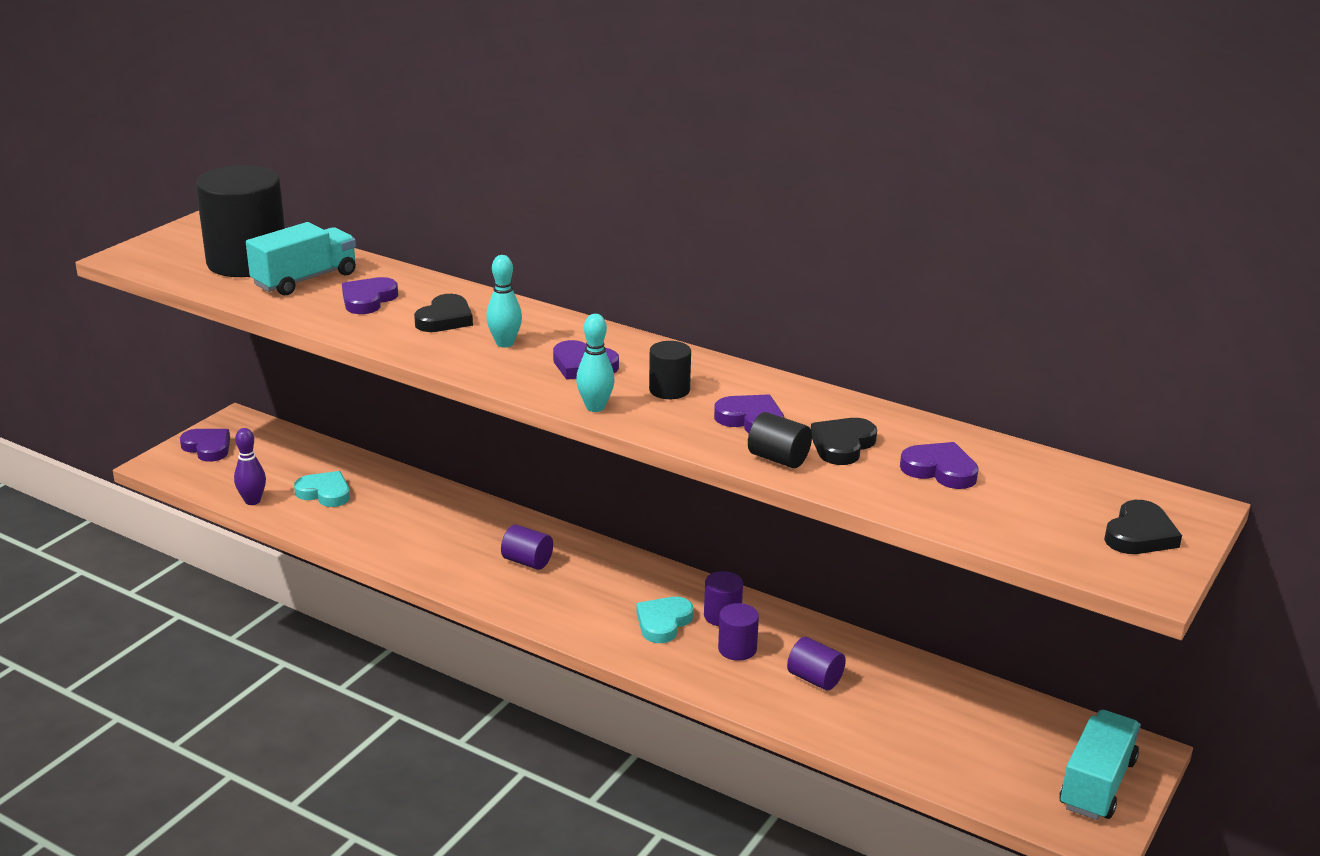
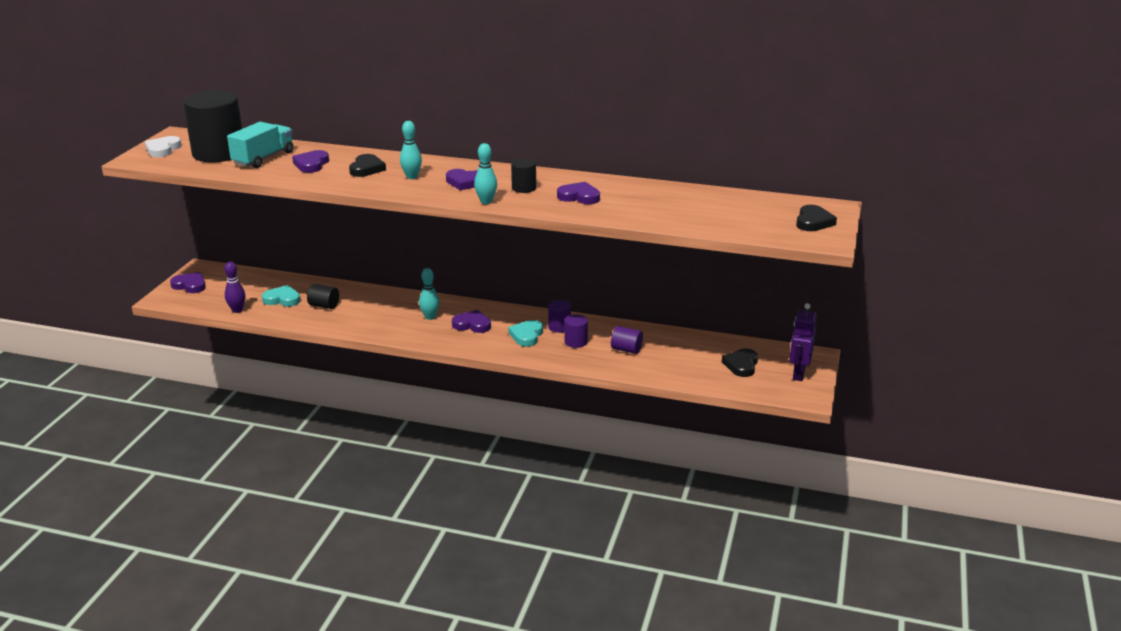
camera: 15 degrees left, 0 degrees up
(174, 245) = (163, 149): none -> white heart
(527, 561) = (430, 317): purple cylinder -> turquoise bowling pin
(778, 459) = (605, 213): black cylinder -> black cylinder (324, 306)
(842, 445) = (636, 202): black heart -> black heart (741, 365)
(940, 470) = (695, 207): purple heart -> purple heart (472, 324)
(1097, 784) = (798, 374): turquoise truck -> purple robot

